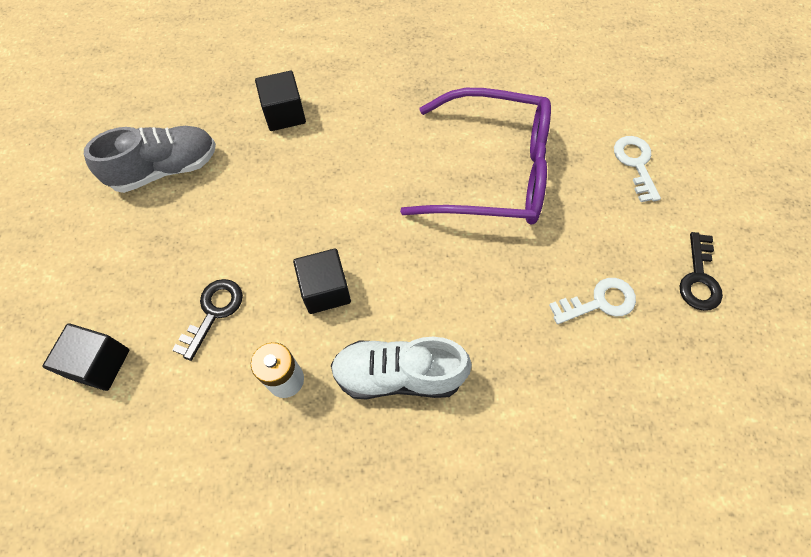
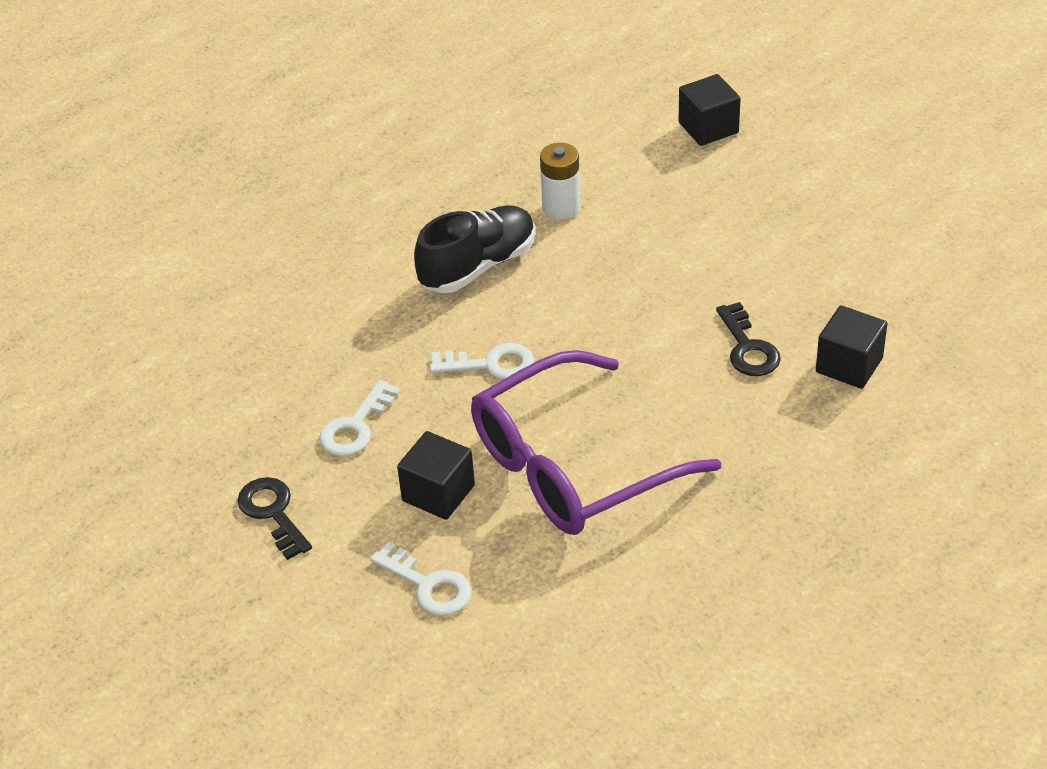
camera: 140 degrees right, 20 degrees down
(165, 169) = (875, 248): grey shoe -> none
(213, 312) = (674, 202): black key -> black key (748, 348)
(325, 290) = (606, 272): black cube -> black cube (438, 493)
(398, 375) = (478, 266): white shoe -> black shoe
(471, 278) = (491, 364): none -> white key

